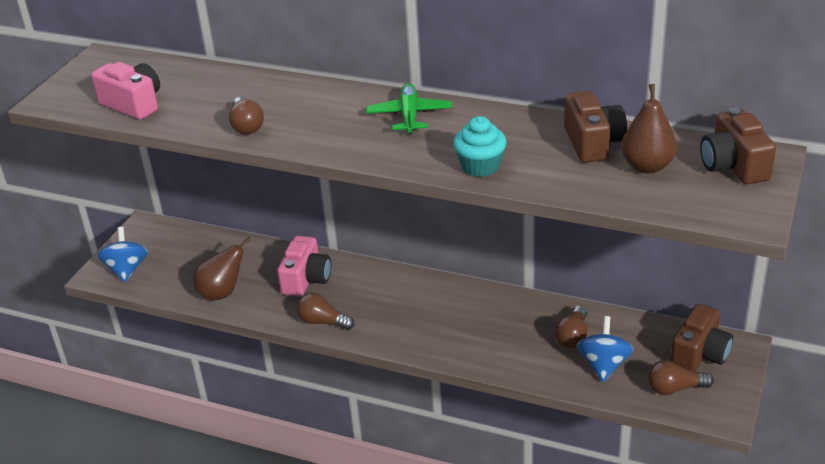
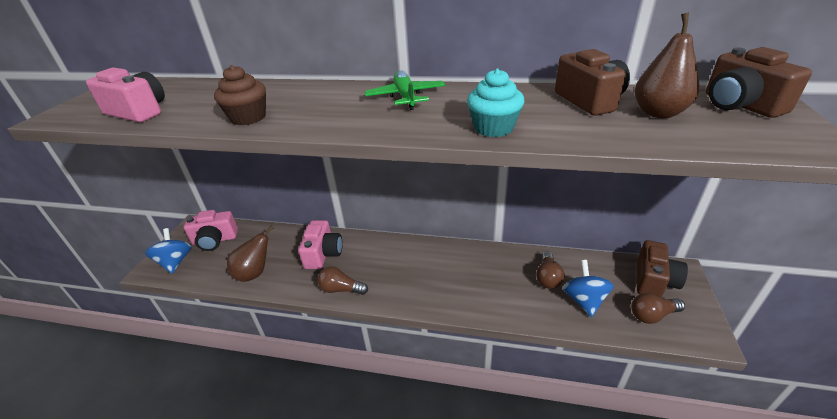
camera: 10 degrees left, 0 degrees up
(172, 248) = (215, 240): none -> pink camera
(246, 126) = (248, 118): brown light bulb -> brown cupcake

